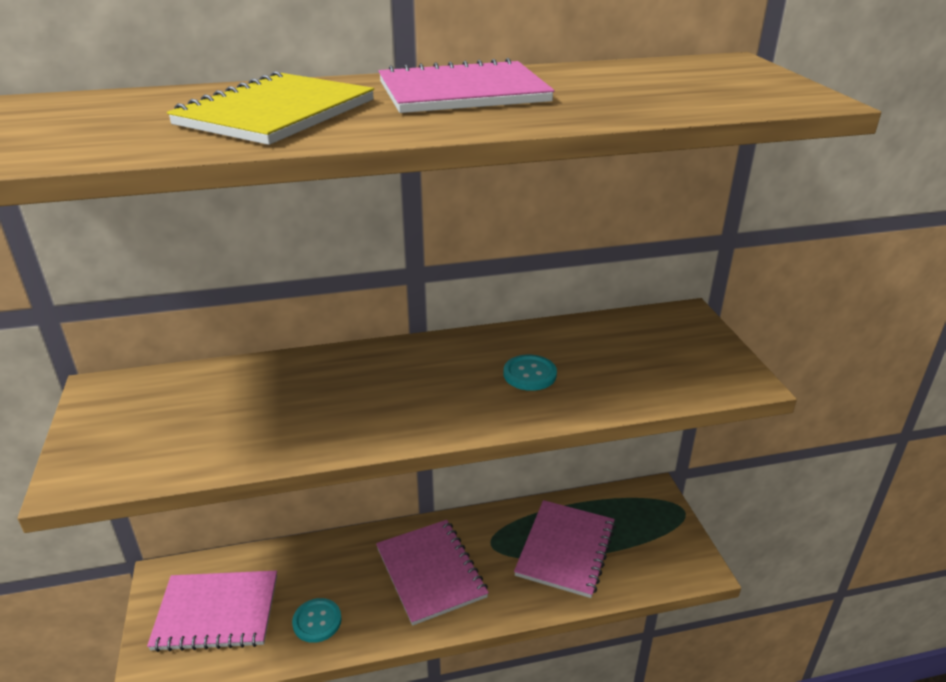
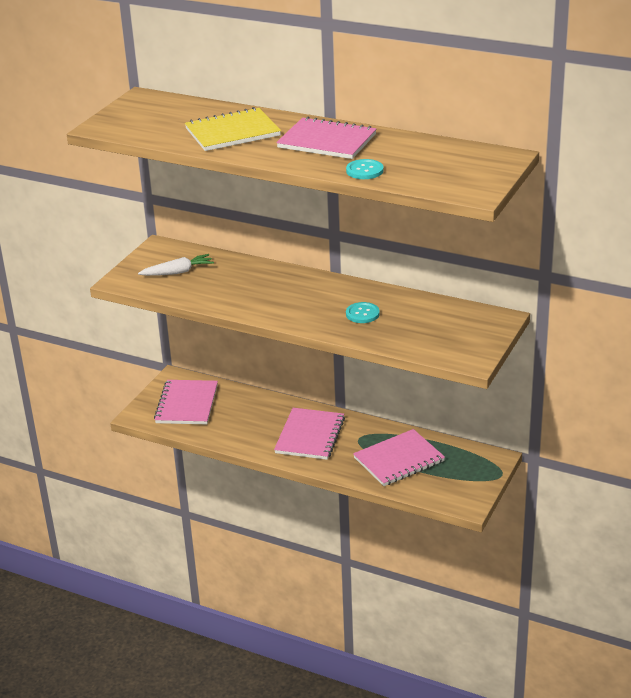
camera: 40 degrees right, 0 degrees up
(175, 420) = (178, 272): none -> white carrot
(216, 612) = (187, 404): pink notebook -> pink notebook turned 60 degrees clockwise
(317, 621) = (230, 430): turquoise button -> turquoise button (364, 171)

